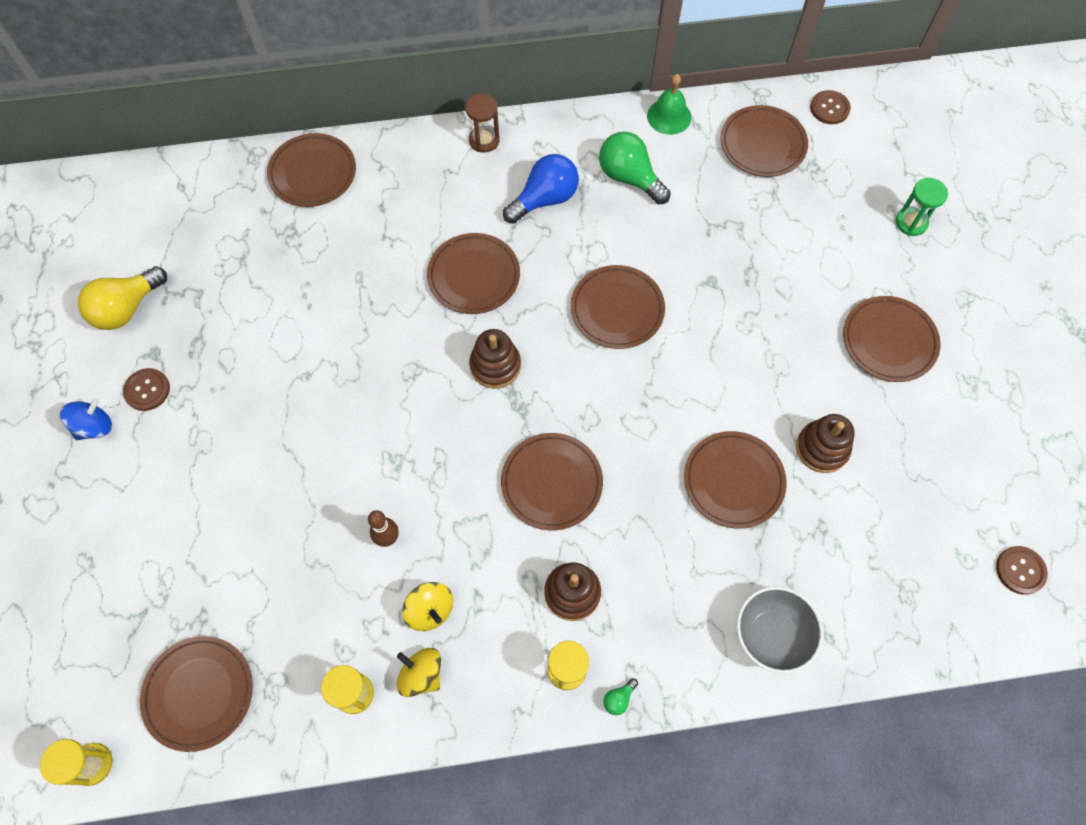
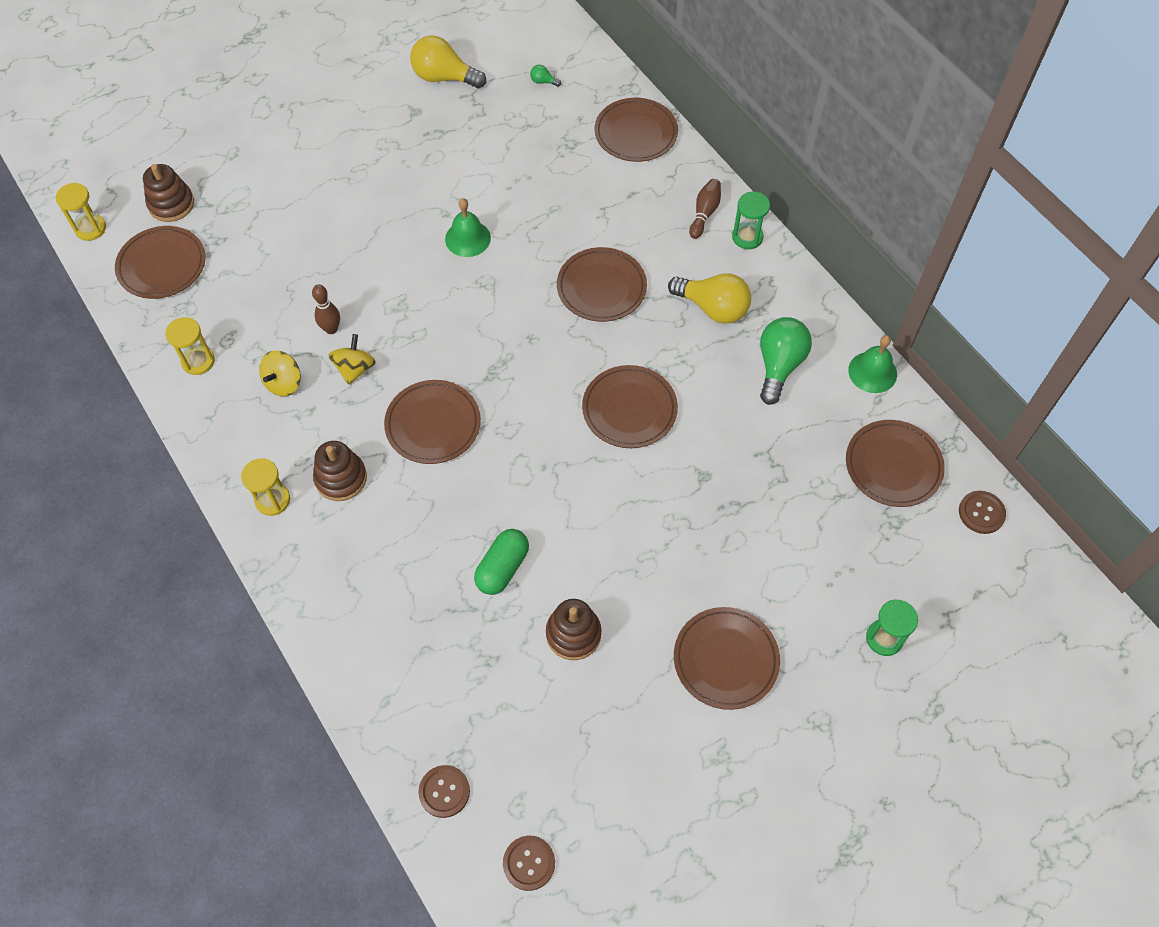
camera: 65 degrees right, 5 degrees down
(94, 427) = (337, 107): blue spinning top -> none
(147, 390) = (382, 122): brown button -> brown button (444, 791)
(349, 367) = (467, 238): none -> green bell
(421, 674) = (229, 399): yellow spinning top -> yellow spinning top (355, 369)
(439, 160) = (704, 213): none -> brown bowling pin
(484, 140) = (747, 237): brown hourglass -> green hourglass
(495, 365) = (522, 339): brown stacking toy -> brown stacking toy (171, 204)
(545, 199) = (713, 308): blue light bulb -> yellow light bulb
(618, 699) = (263, 548): green light bulb -> green light bulb (543, 82)
(733, 481) = (502, 568): brown plate -> green capsule
(771, 635) = (367, 650): grey bowl -> none

